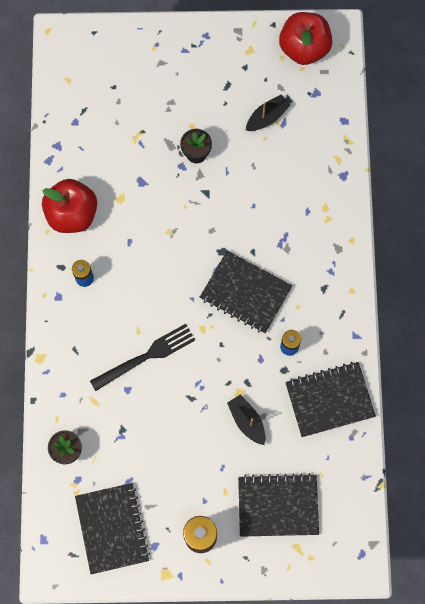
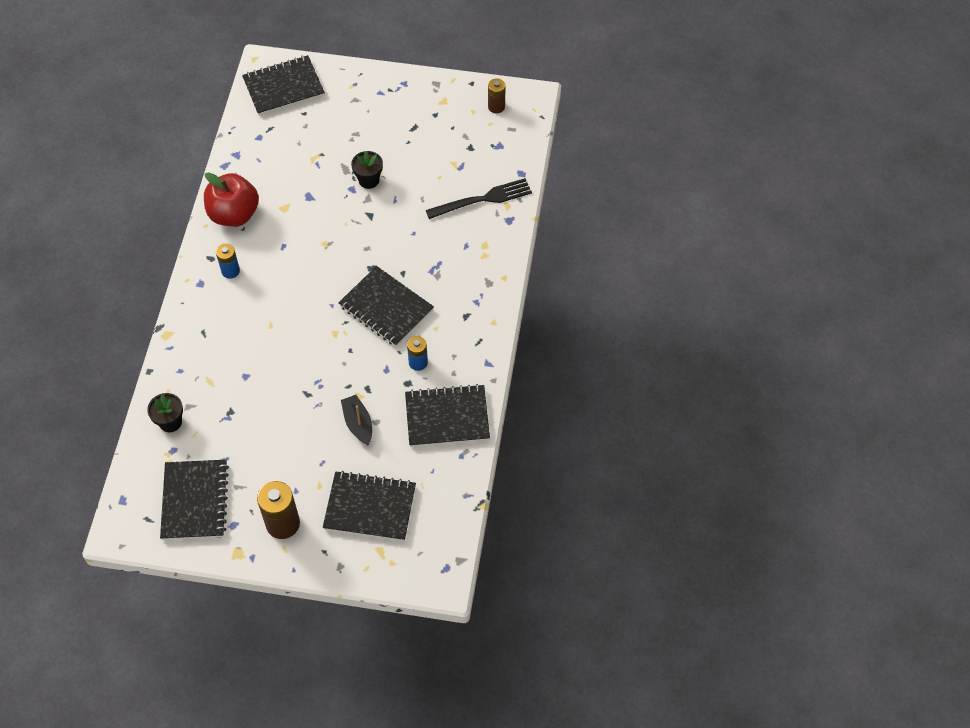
camera: 10 degrees right, 15 degrees down
(86, 60) = (283, 87): none -> black notebook
(146, 356) = (273, 349): black fork -> black fork (483, 199)
(267, 117) = (446, 159): black boat -> none
(304, 48) = (496, 107): red apple -> brown battery

